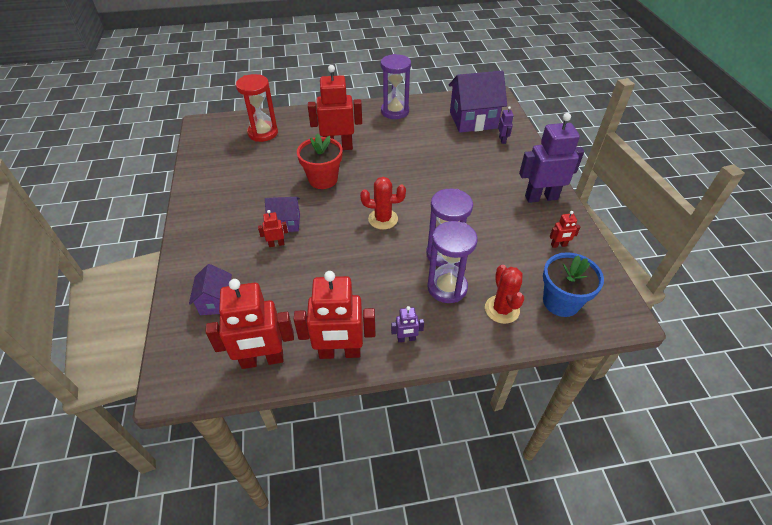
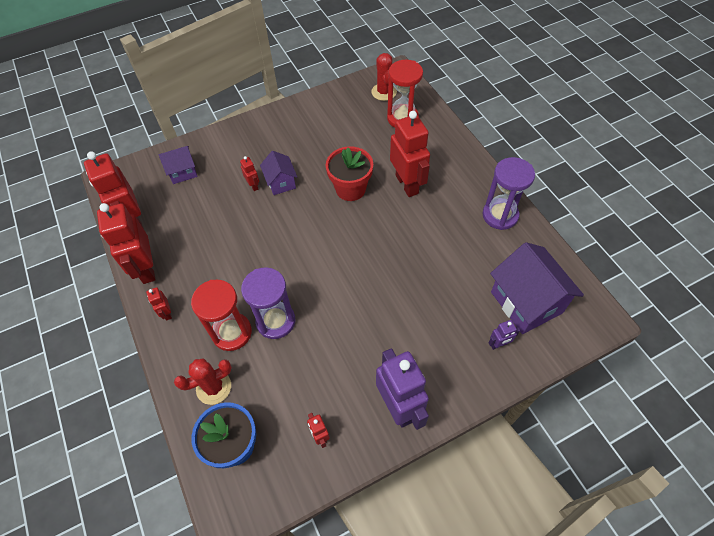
camera: 75 degrees right, 10 degrees up
(383, 219) = (309, 255): red cactus -> red cactus (384, 92)
(406, 339) = (167, 313): purple robot -> red robot
(447, 287) = (232, 332): purple hourglass -> red hourglass

